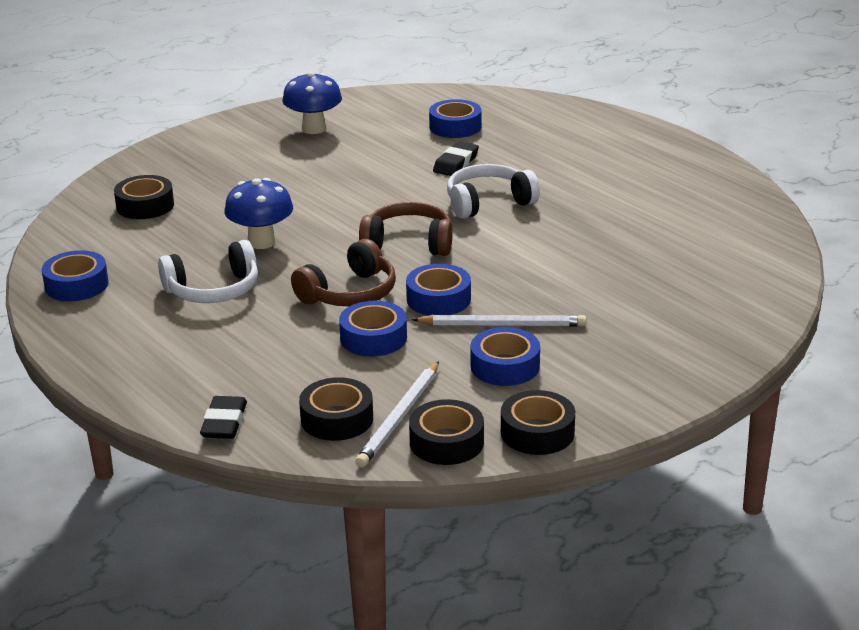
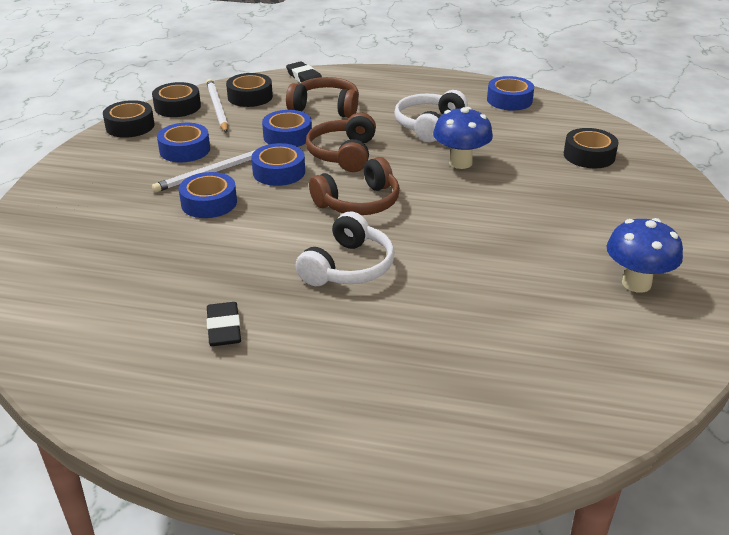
camera: 140 degrees right, 5 degrees up
(276, 360) = (325, 108): none -> brown headphones
(455, 127) = (519, 357): blue tape -> blue tape (209, 203)
(456, 163) = (441, 301): black eraser -> black eraser (224, 328)

